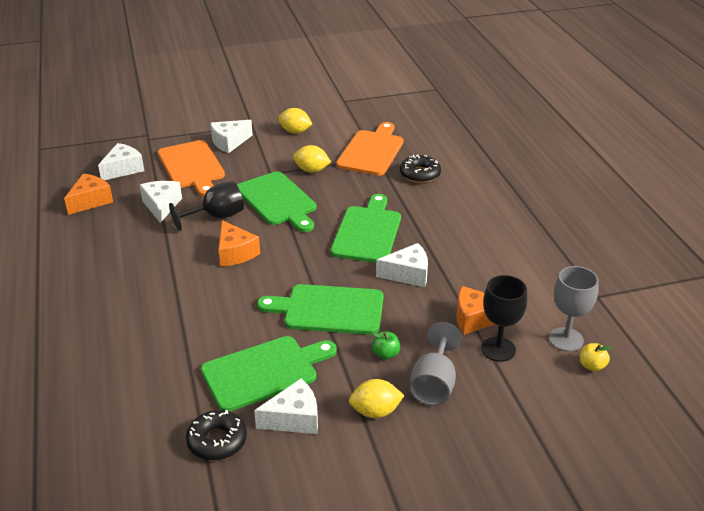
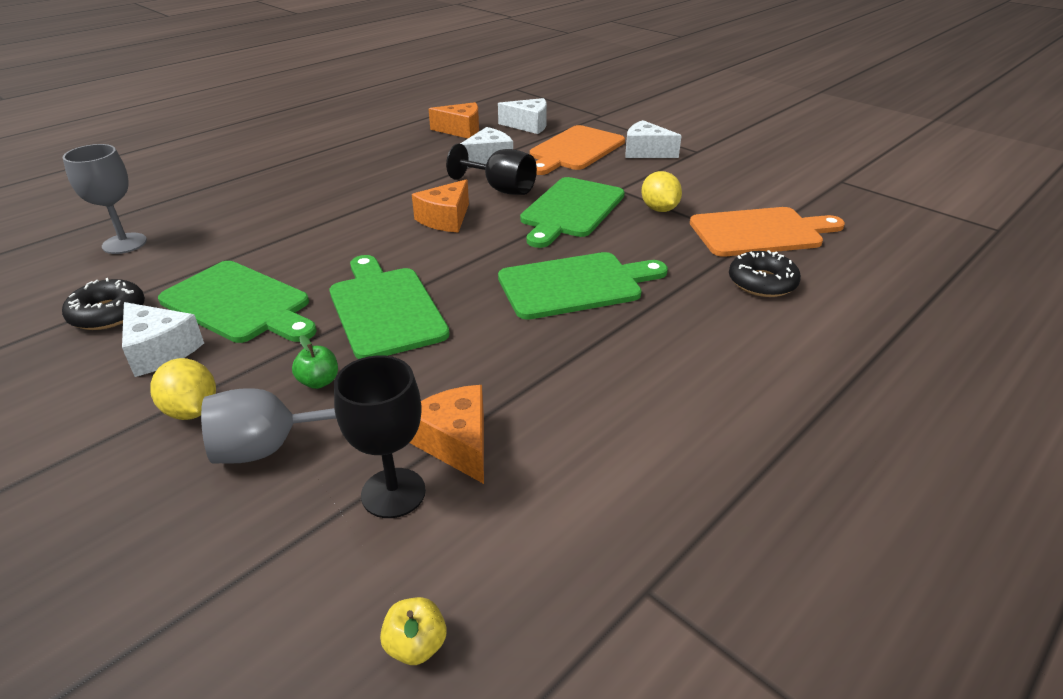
camera: 60 degrees right, 0 degrees up
(295, 132) = (723, 176): yellow lemon -> none
(408, 274) = (512, 345): white cheese -> none
(566, 339) = (475, 578): grey goblet -> grey goblet (124, 243)

